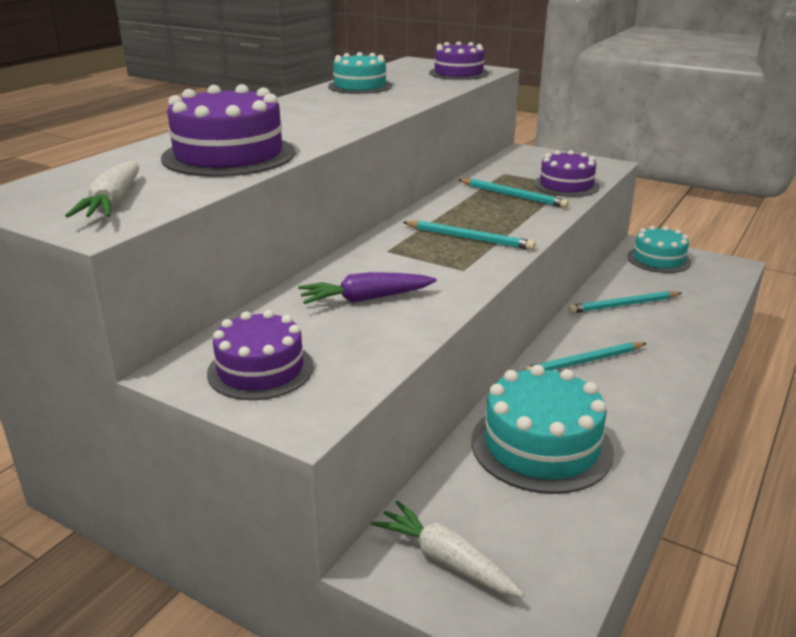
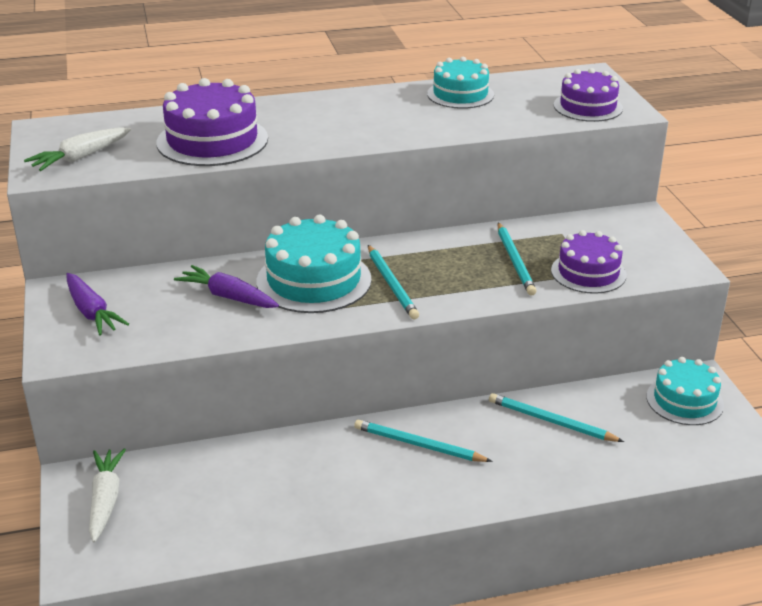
camera: 45 degrees right, 5 degrees up
(260, 369) = (91, 312): purple cake -> purple carrot
(541, 446) = (273, 479): turquoise cake -> turquoise cake (314, 280)

